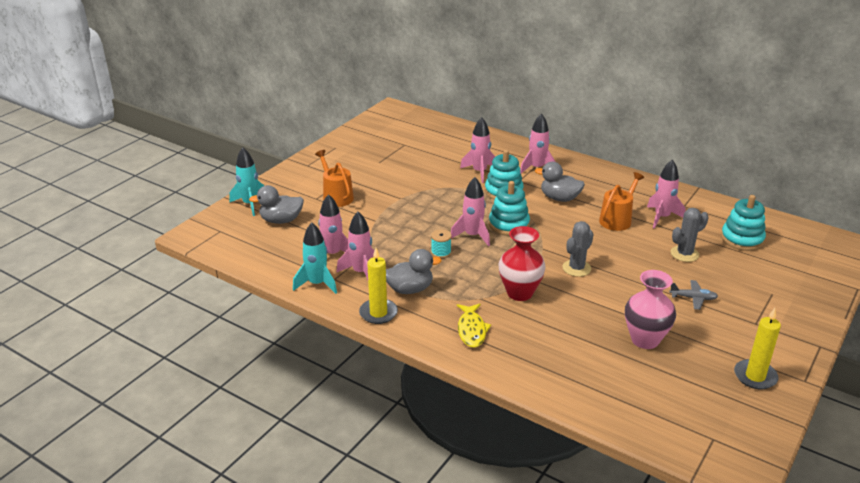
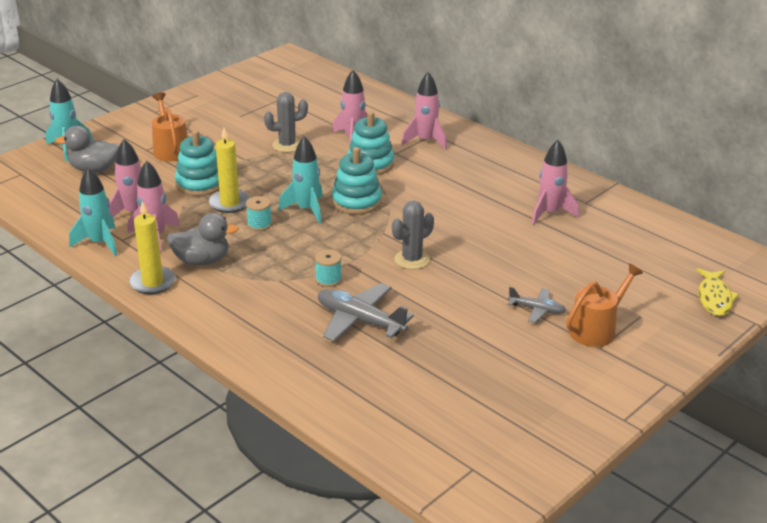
camera: 10 degrees right, 0 degrees up
(471, 330) = (250, 313): yellow fish -> yellow fish (714, 298)
(472, 236) = (306, 210): pink rocket -> turquoise rocket
(519, 293) = (328, 279): red vase -> turquoise spool
(559, 198) = (434, 178): grey duck -> none
(562, 325) = (360, 321): none -> grey plane
(617, 219) = (492, 210): orange watering can -> orange watering can (596, 329)
(645, 340) = (451, 349): pink vase -> none
(684, 254) = (554, 258): grey cactus -> grey cactus (287, 145)
(742, 239) = (638, 249): turquoise stacking toy -> turquoise stacking toy (200, 184)
(755, 376) = (564, 407): yellow candle -> yellow candle (229, 203)

